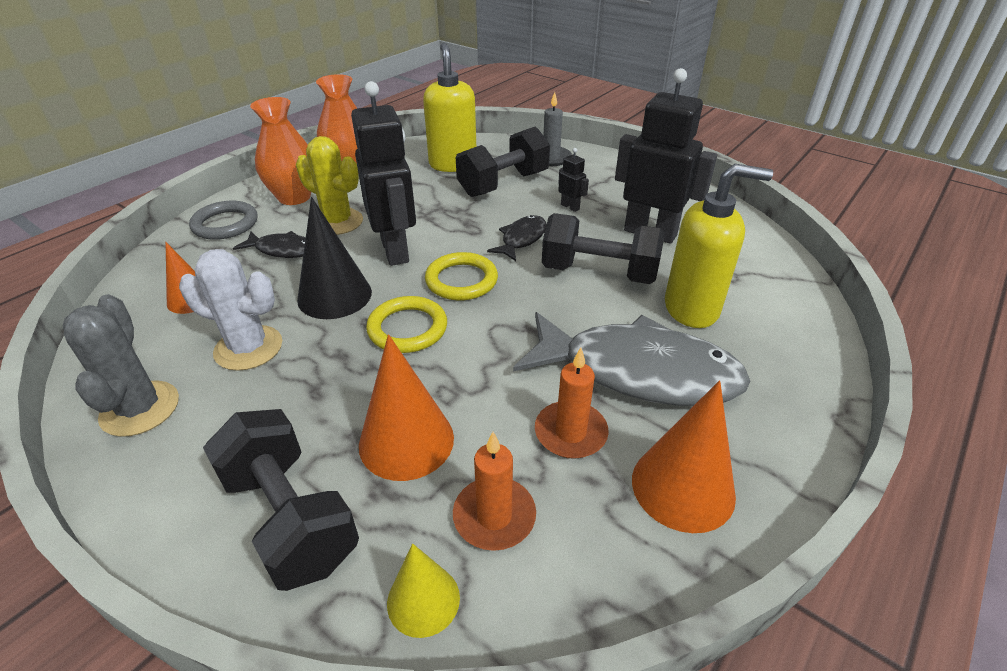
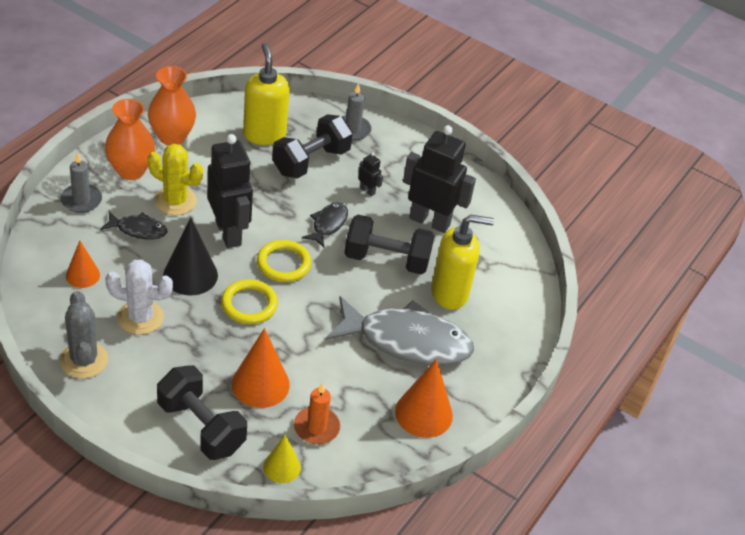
camera: 10 degrees left, 5 degrees up
(225, 224) = (81, 200): grey ring -> grey candle
(570, 432) = (361, 381): orange candle -> none

